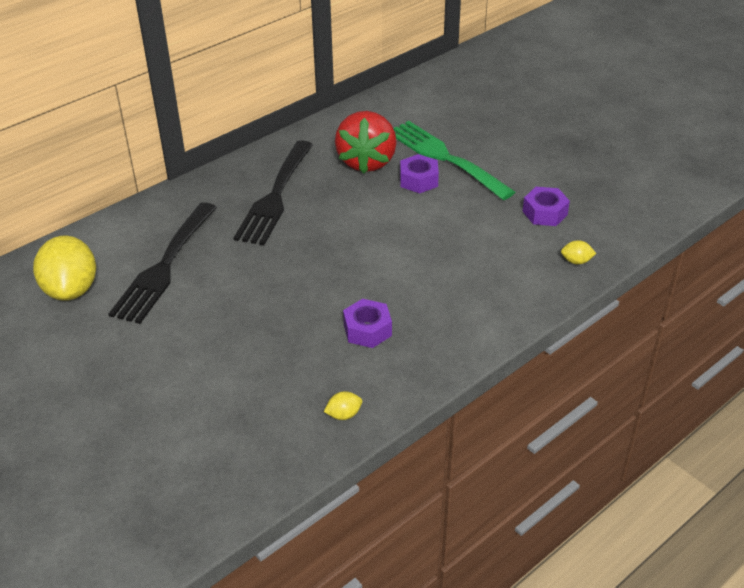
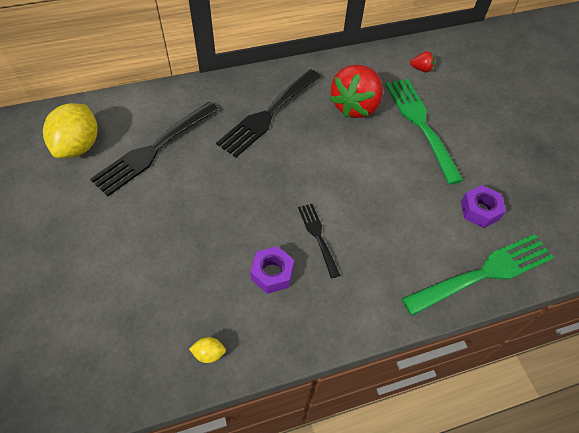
camera: 20 degrees right, 15 degrees up
(395, 285) = (317, 236): none -> black fork
(417, 108) = (421, 69): none -> red strawberry
(418, 180) = (388, 139): purple nut -> none
(576, 261) = (484, 273): yellow lemon -> green fork

